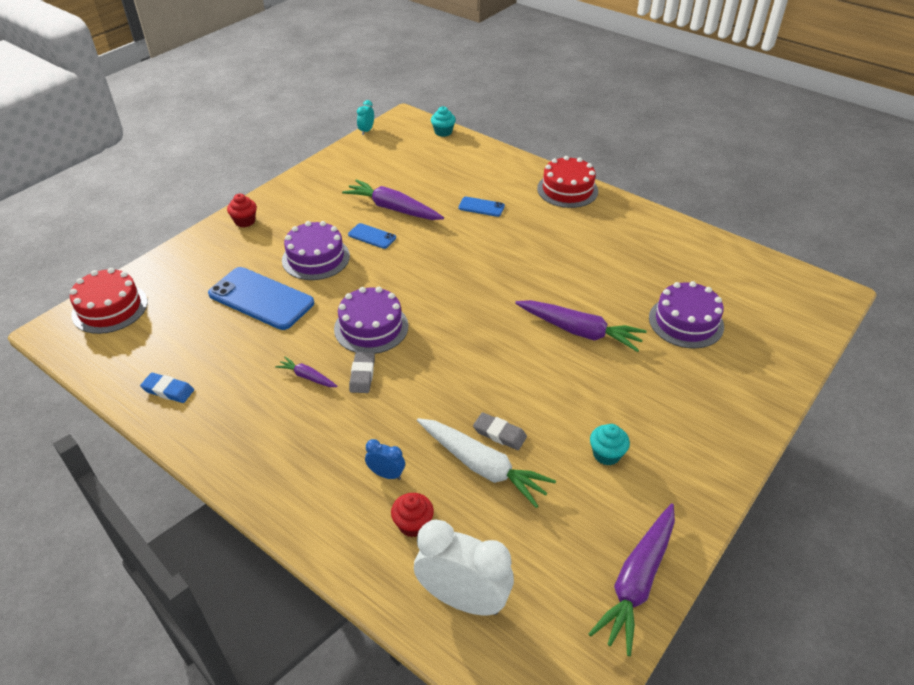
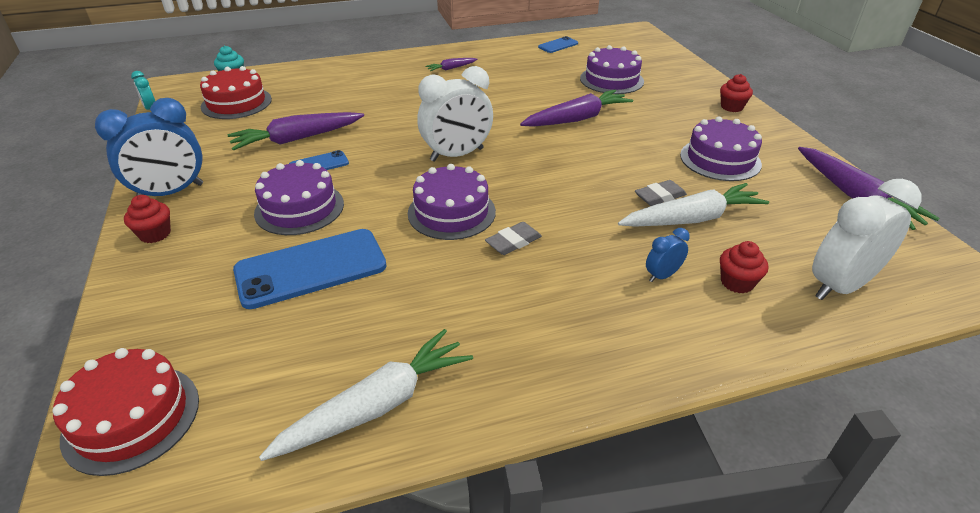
camera: 55 degrees left, 5 degrees down
(168, 390) = (377, 405): blue eraser -> white carrot
(287, 200) = (171, 193): none -> blue clock
(307, 377) = (478, 279): purple carrot -> purple carrot (451, 68)
(362, 375) = (513, 242): grey eraser -> grey eraser turned 75 degrees counterclockwise
(449, 292) = (457, 155): none -> white clock
(481, 207) = (368, 99): blue phone -> blue phone (558, 45)
(567, 190) = (406, 61): red cake -> red cake (236, 103)
(606, 454) = (720, 159): turquoise cupcake -> purple cake
(732, 430) = (731, 107): none -> red cupcake

